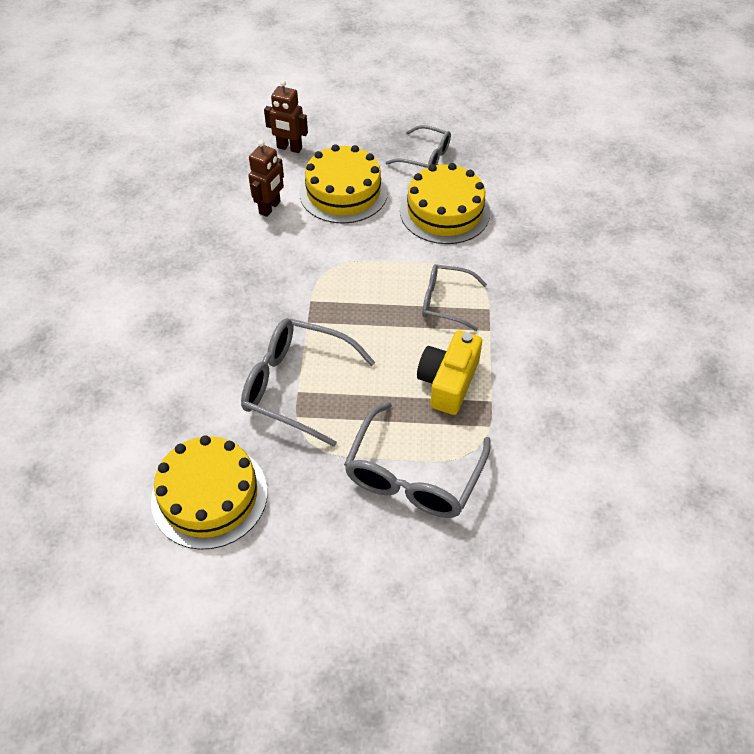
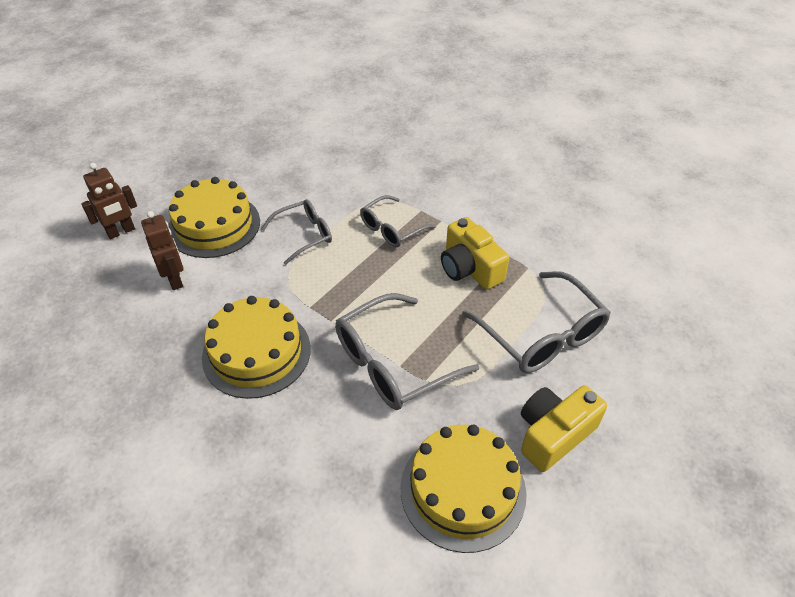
camera: 55 degrees left, 5 degrees down
(307, 535) = (554, 434): none -> yellow camera
(425, 157) = (235, 162): grey glasses -> grey glasses (304, 235)
(445, 211) = (303, 182): yellow cake -> yellow cake (256, 352)

